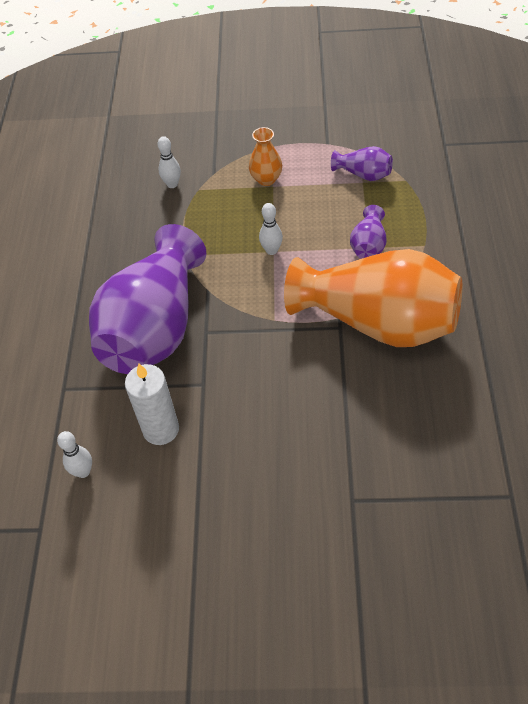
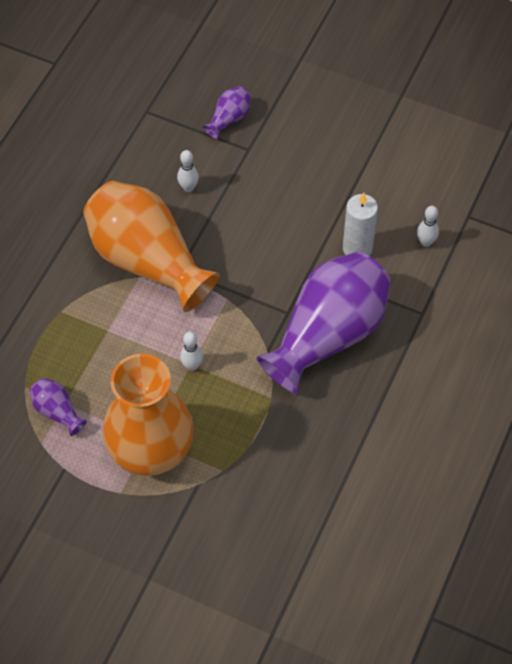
camera: 160 degrees left, 5 degrees up
(172, 184) = (245, 489): white bowling pin -> white bowling pin (188, 187)
(266, 179) = (151, 450): orange vase -> orange vase, size x2.43
(368, 245) = (106, 332): purple vase -> purple vase (229, 119)

